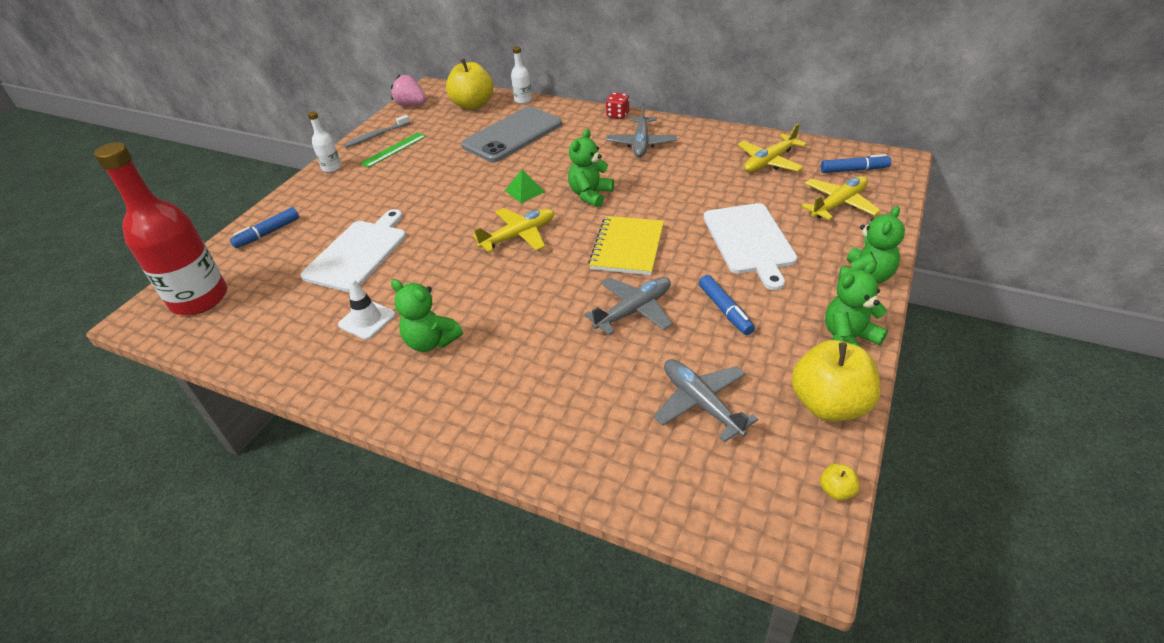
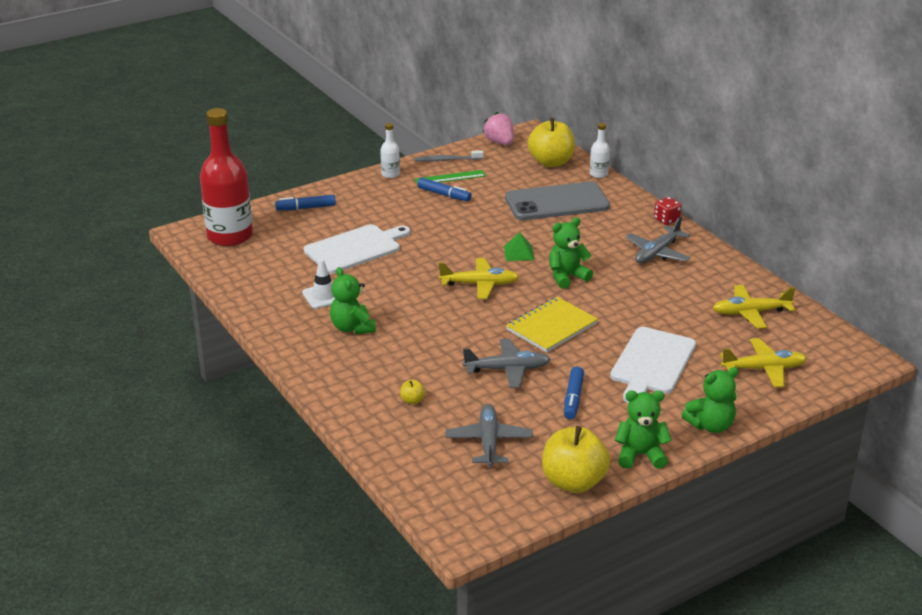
camera: 30 degrees right, 10 degrees down
(836, 490) = (517, 523): yellow apple -> yellow apple (412, 401)
(853, 170) = (817, 350): blue marker -> blue marker (444, 195)

